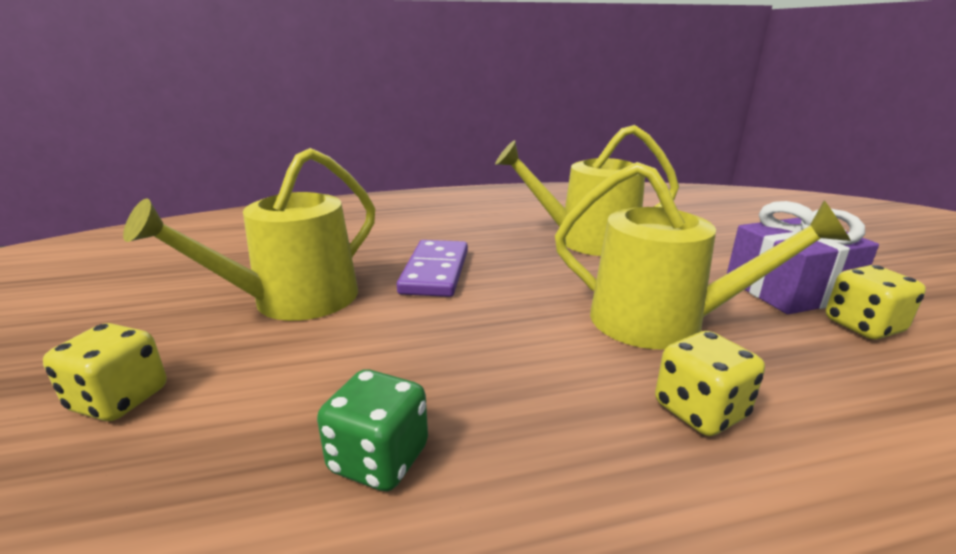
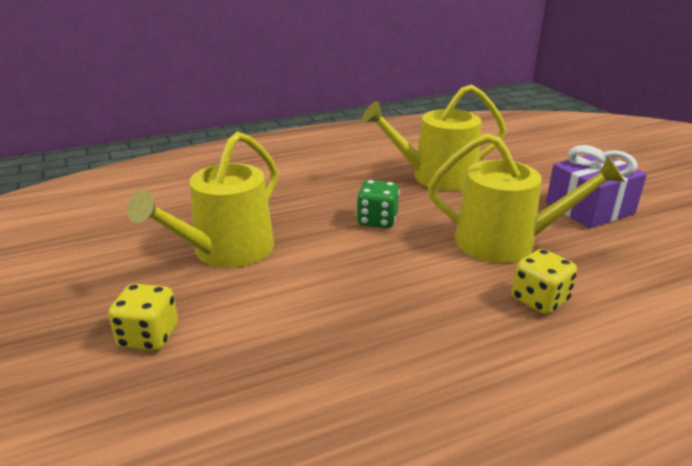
camera: 10 degrees left, 5 degrees up
(379, 459) = (352, 351): green dice -> green dice (377, 220)
(435, 272) = (326, 216): purple domino -> none
(863, 326) = (637, 232): yellow dice -> none

